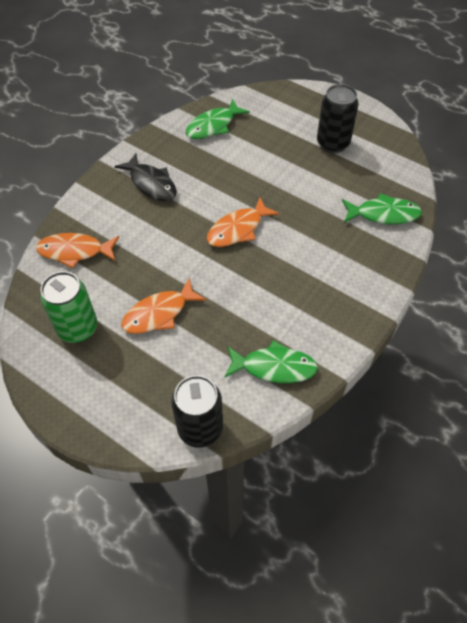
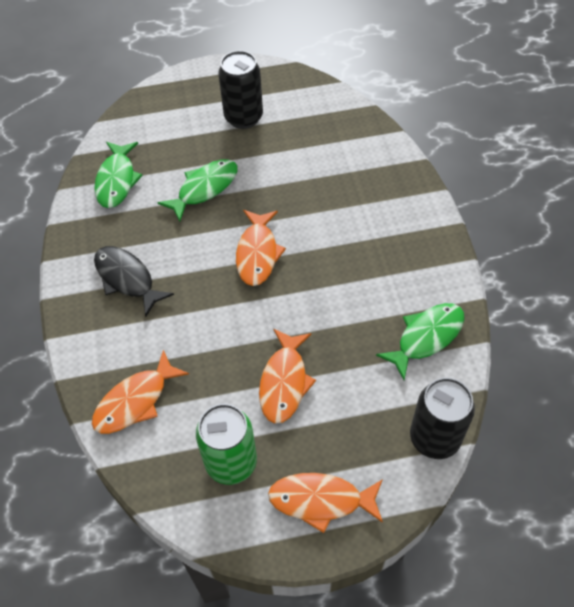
camera: 45 degrees left, 0 degrees up
(94, 395) = (321, 500): none -> orange fish
(151, 184) = (127, 279): black fish -> black fish turned 135 degrees counterclockwise
(384, 214) = (355, 146): green fish -> green fish (204, 188)

